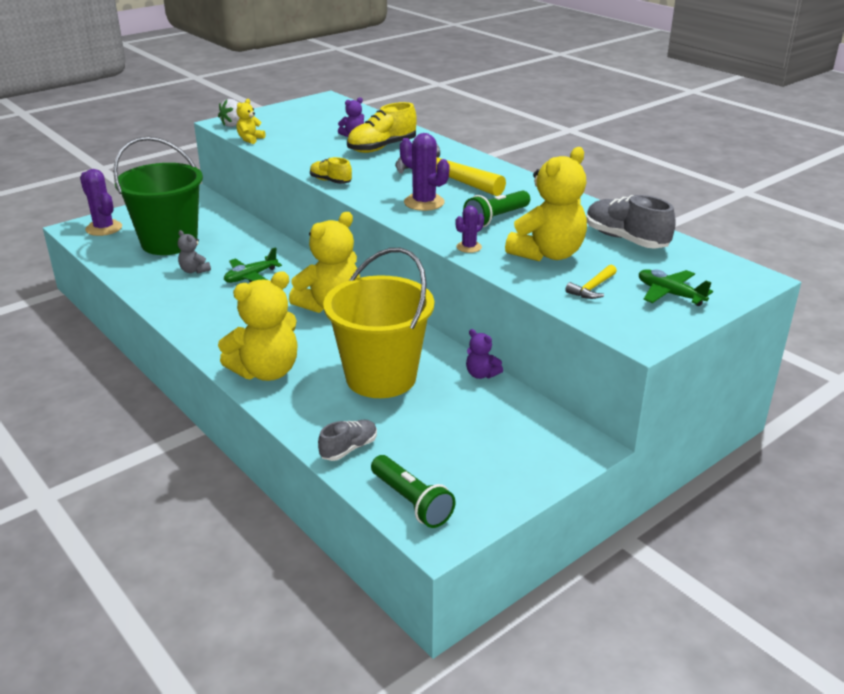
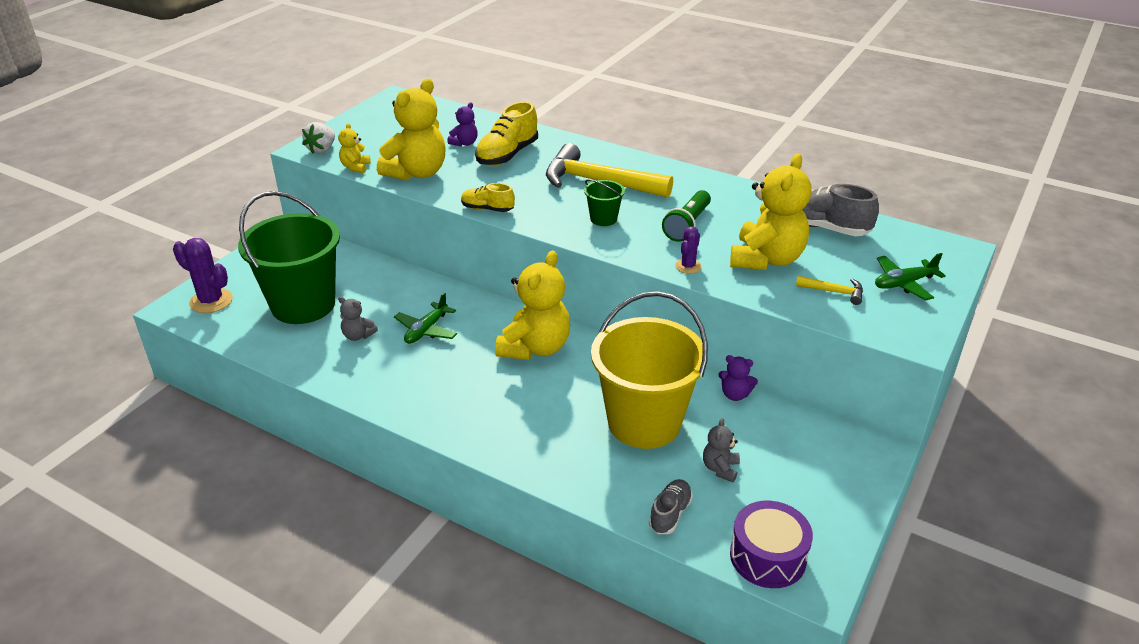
camera: 20 degrees left, 5 degrees up
(266, 371) = (525, 444): yellow teddy bear -> yellow teddy bear (417, 173)
(411, 501) = (767, 556): green flashlight -> purple drum
(422, 426) = (720, 468): none -> grey teddy bear
(424, 202) = (603, 219): purple cactus -> green bucket
(592, 288) = (834, 292): yellow hammer -> yellow hammer turned 90 degrees counterclockwise
(669, 294) = (903, 283): green plane -> green plane turned 45 degrees counterclockwise

